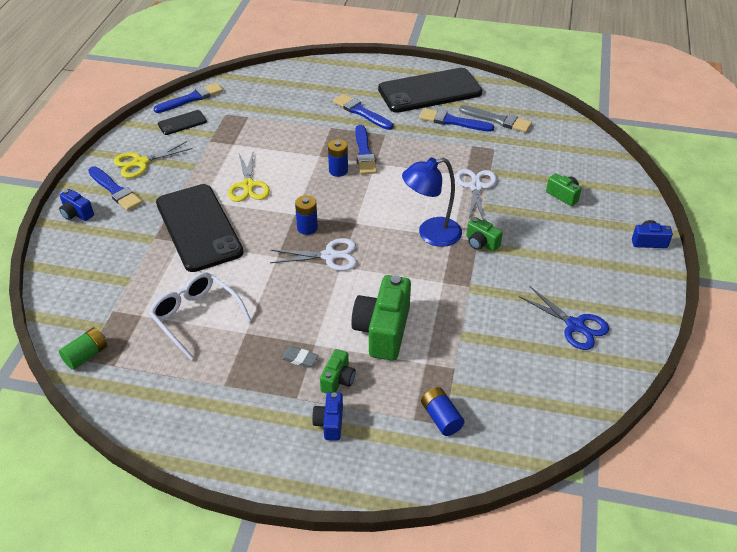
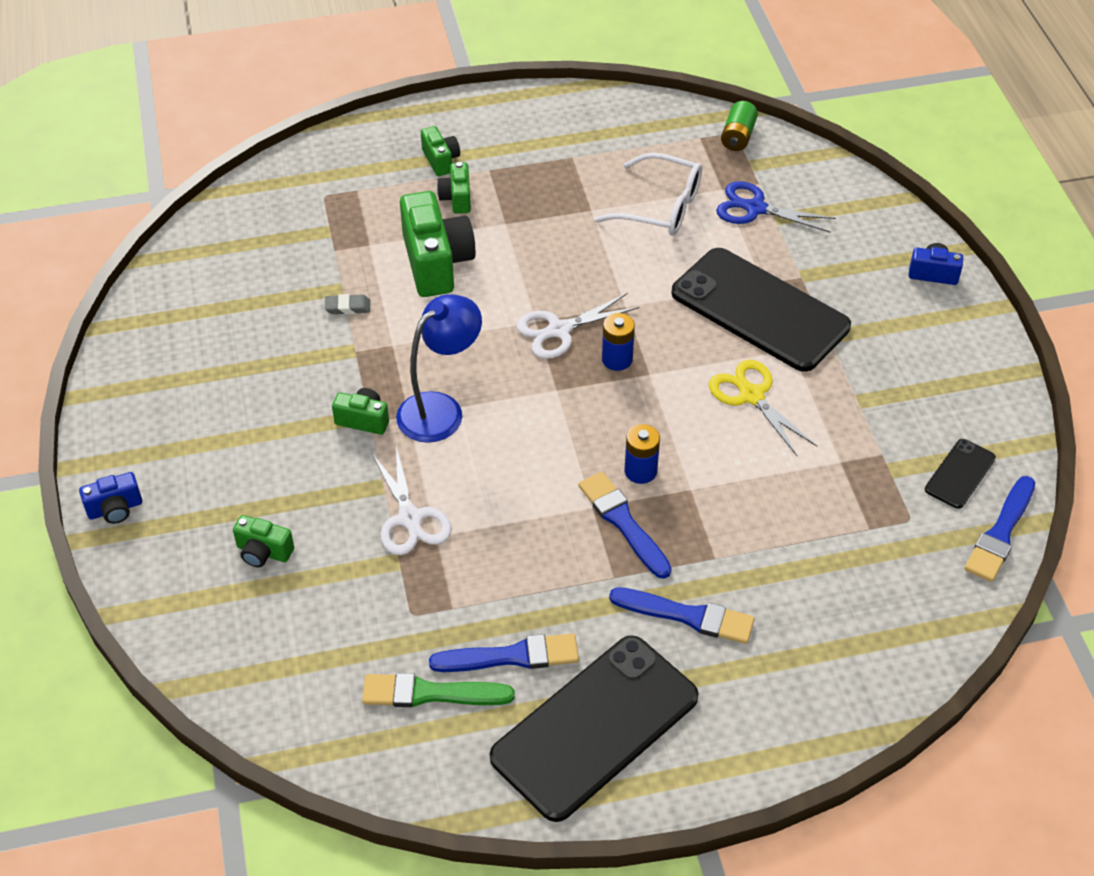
camera: 155 degrees right, 5 degrees up
(115, 190) = (924, 322): blue brush -> none
(140, 163) = (940, 377): yellow scissors -> none
(299, 359) = (512, 205): grey eraser -> grey eraser (347, 307)
(330, 423) = (441, 160): blue camera -> green camera
(441, 418) = (328, 199): blue battery -> none
(497, 120) = (430, 693): grey brush -> green brush
(575, 326) = (203, 345): blue scissors -> blue scissors (755, 208)

